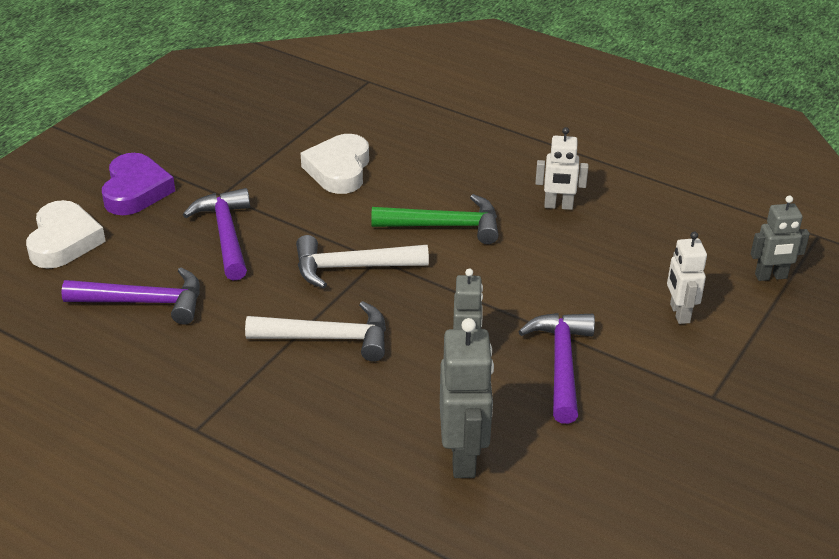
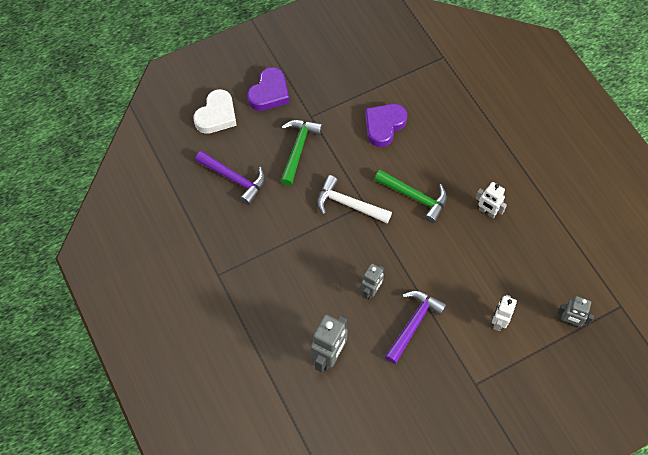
camera: 30 degrees right, 25 degrees up
(226, 234) = (298, 148): purple hammer -> green hammer
(329, 338) = (309, 248): white hammer -> none
(339, 169) = (384, 126): white heart -> purple heart

